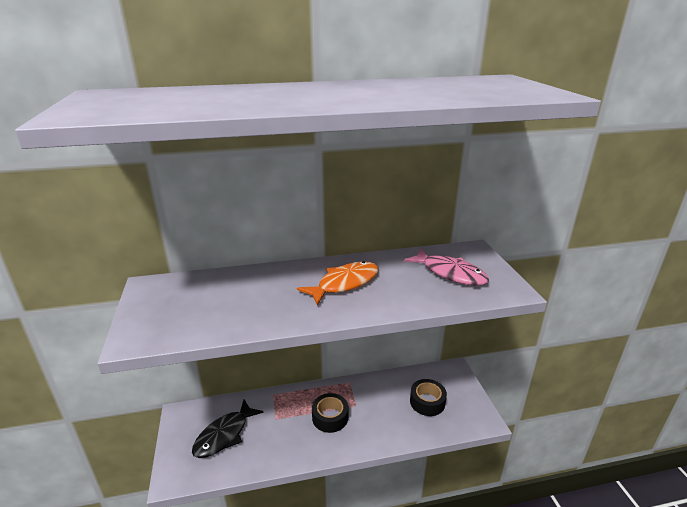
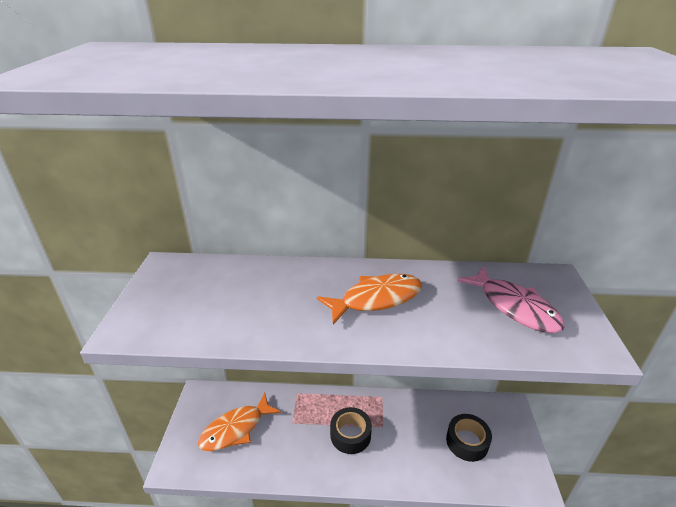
camera: 15 degrees right, 5 degrees up
(224, 435) = (236, 429): black fish -> orange fish

